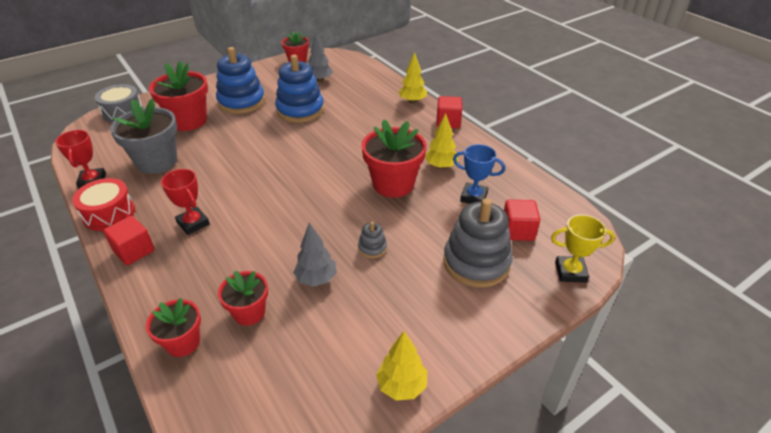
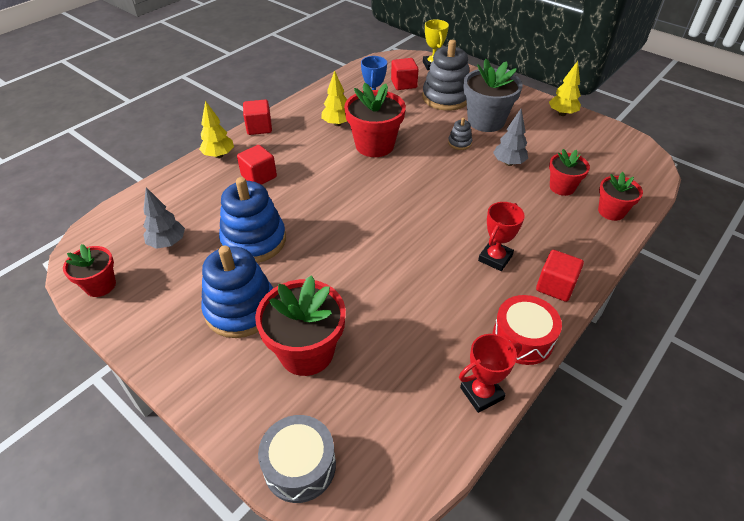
camera: 105 degrees left, 5 degrees up
(157, 162) = (412, 341): grey flower pot -> grey flower pot (486, 121)
(374, 117) = (259, 176): none -> red cube

